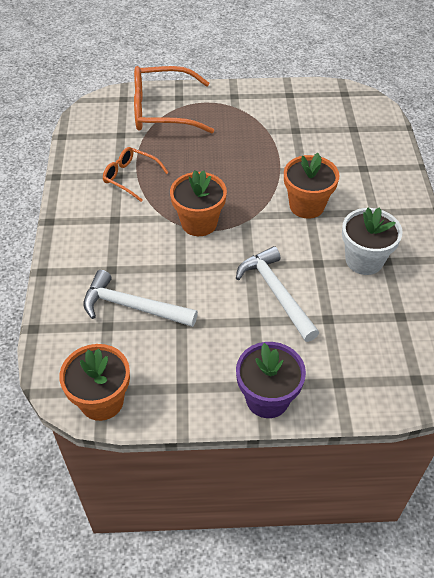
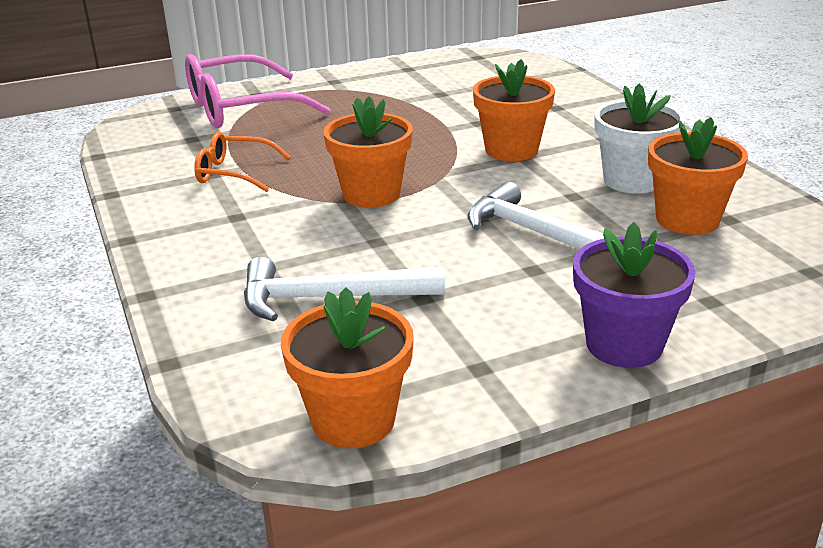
camera: 20 degrees left, 20 degrees down
(161, 111) = (238, 109): orange glasses -> pink glasses
(373, 308) = (687, 219): none -> orange flower pot

